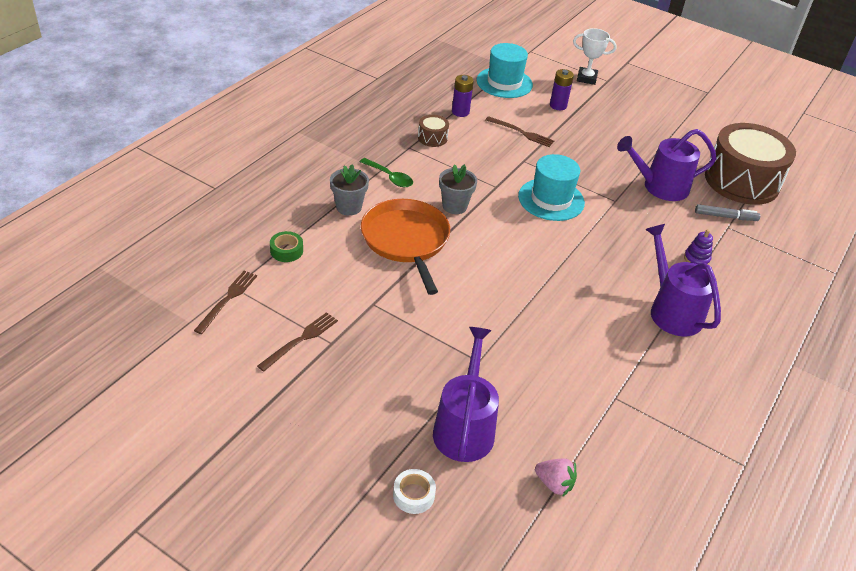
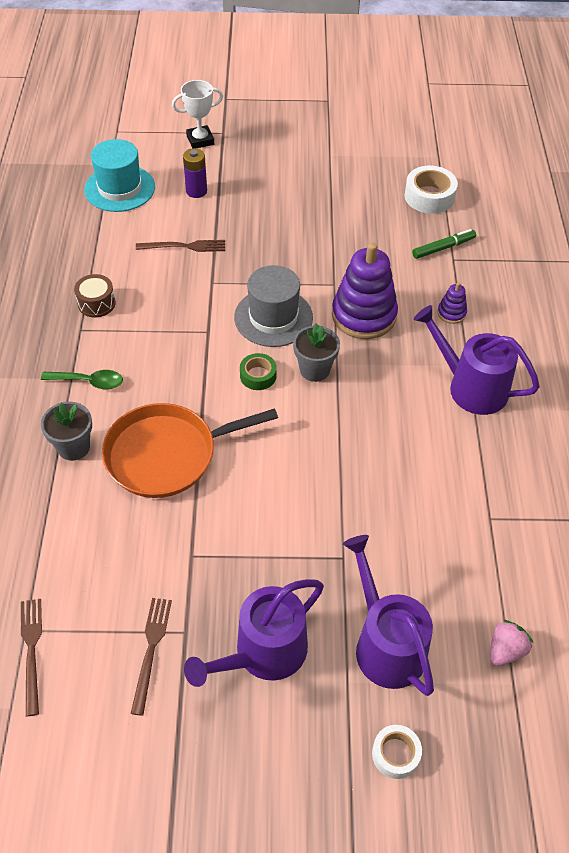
camera: 30 degrees left, 10 degrees up
(286, 251) = (48, 546): green tape -> green tape (258, 376)
(406, 240) = (167, 454): orange pan -> orange pan turned 60 degrees counterclockwise
(454, 206) = (184, 381): grey flower pot -> grey flower pot (314, 370)
(460, 112) = (101, 252): purple battery -> none
(551, 199) = (273, 317): turquoise hat -> grey hat
(554, 484) = (505, 650): pink strawberry -> pink strawberry turned 45 degrees counterclockwise
(622, 229) = (364, 315): none -> purple stacking toy
(660, 187) = (363, 244): purple watering can -> purple watering can (263, 653)
(725, 217) = (443, 248): grey marker -> green marker
(742, 181) = (429, 196): brown drum -> white tape

